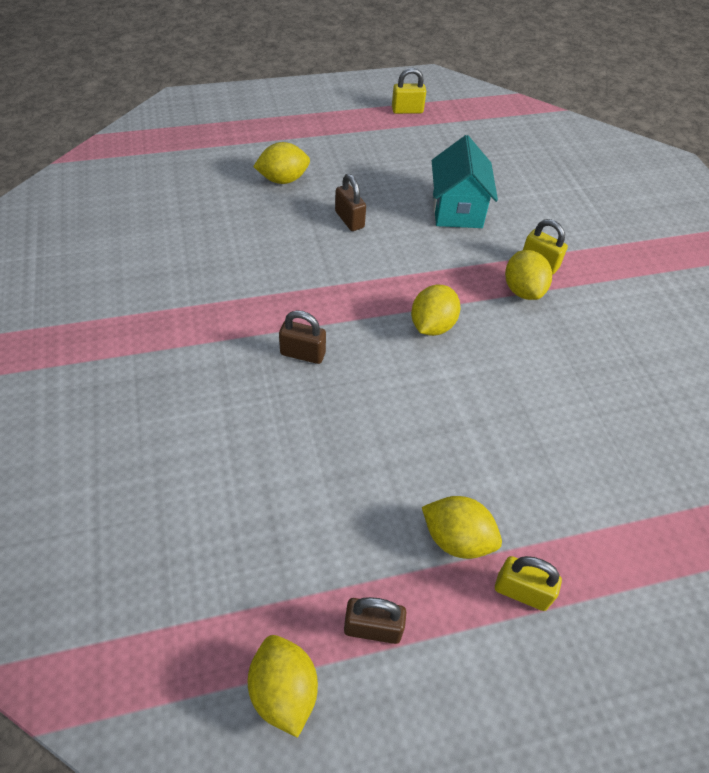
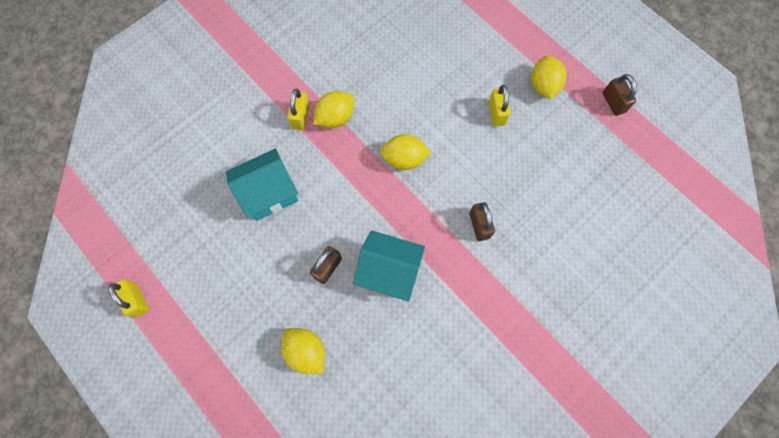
camera: 115 degrees left, 20 degrees up
(284, 691) = (666, 124): yellow lemon -> none
(310, 259) = (389, 271): none -> turquoise house
(521, 591) = (550, 49): yellow padlock -> yellow padlock (496, 113)

